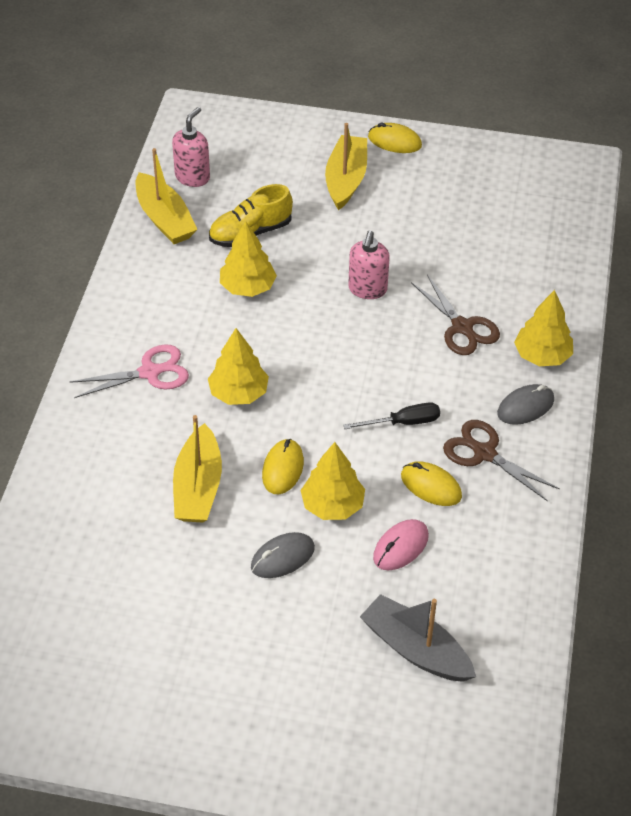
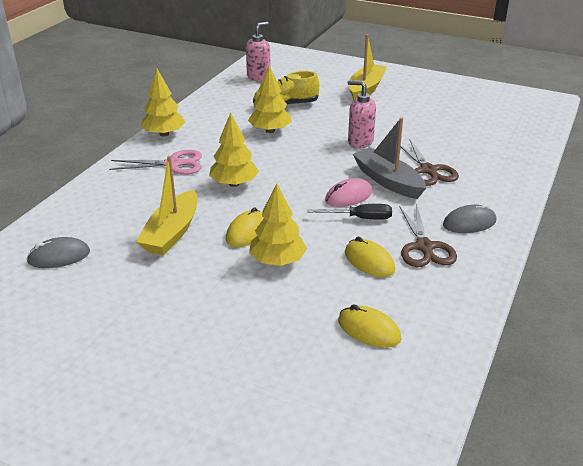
camera: 15 degrees right, 15 degrees down
(164, 219) = (229, 93): yellow boat -> none
(282, 557) = (217, 289): grey mouse -> grey mouse (59, 256)
(367, 289) = (360, 142): pink soap dispenser -> pink soap dispenser turned 90 degrees clockwise
(394, 141) = (408, 76): yellow mouse -> yellow mouse (369, 330)
(400, 547) = (326, 298): pink mouse -> pink mouse (348, 196)
(415, 649) = (311, 379): grey boat -> grey boat (388, 181)
(484, 453) = (424, 247): brown scissors -> brown scissors turned 150 degrees counterclockwise
(542, 356) = (492, 194): yellow tree -> yellow tree (164, 134)

